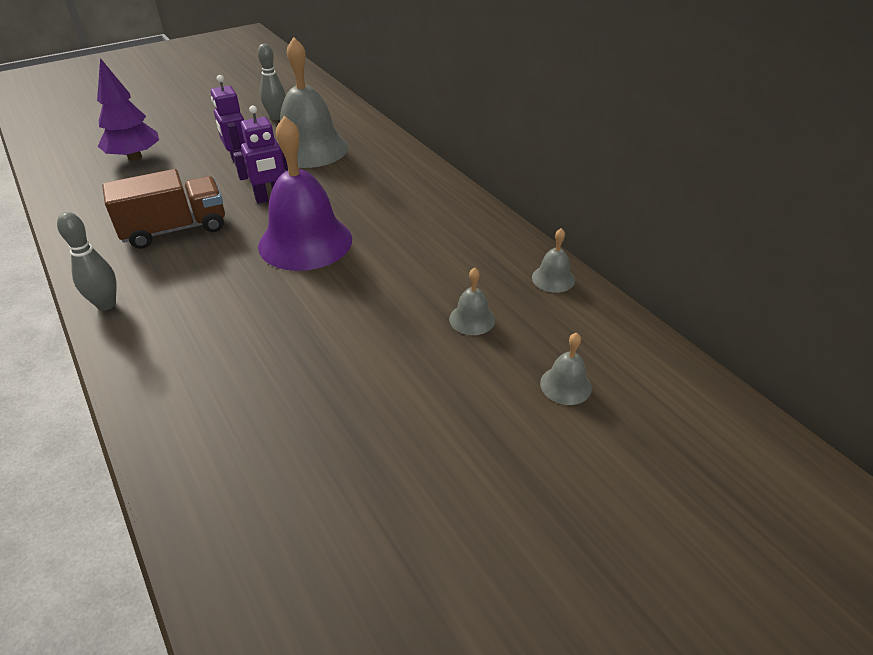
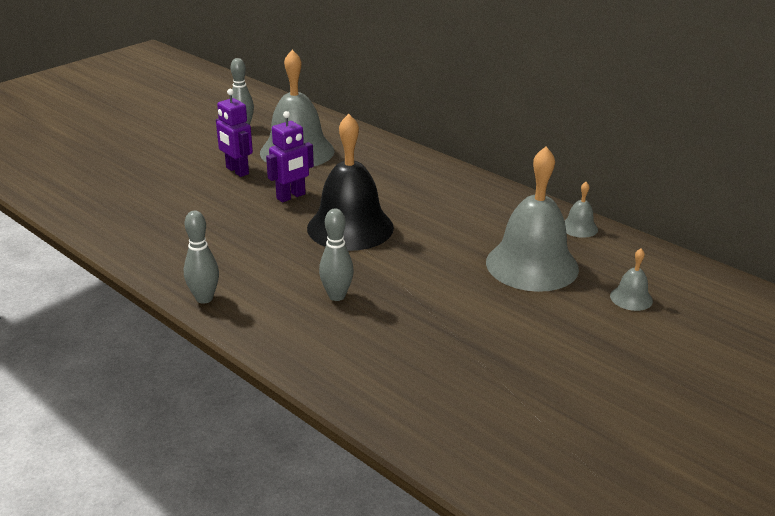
camera: 15 degrees left, 10 degrees down
(134, 157) = (126, 177): purple tree -> none
(175, 229) = (220, 232): brown truck -> none
(237, 324) = (337, 296): none -> grey bowling pin
(305, 242) = (350, 227): purple bell -> black bell
(472, 319) = (532, 265): grey bell -> grey bell, size x2.33

